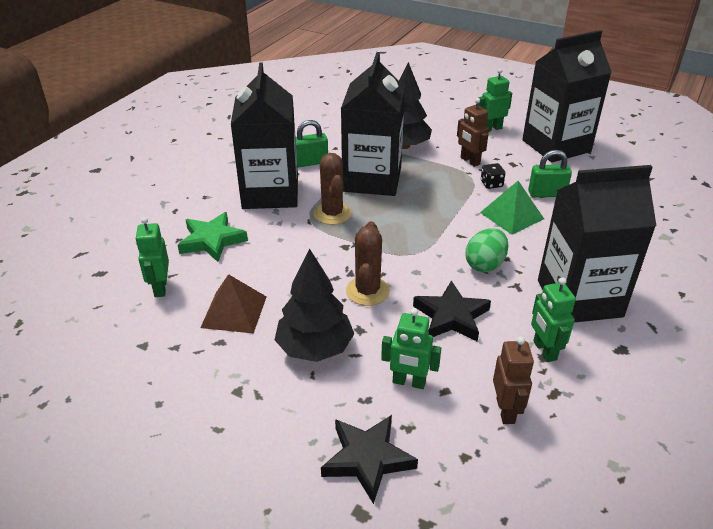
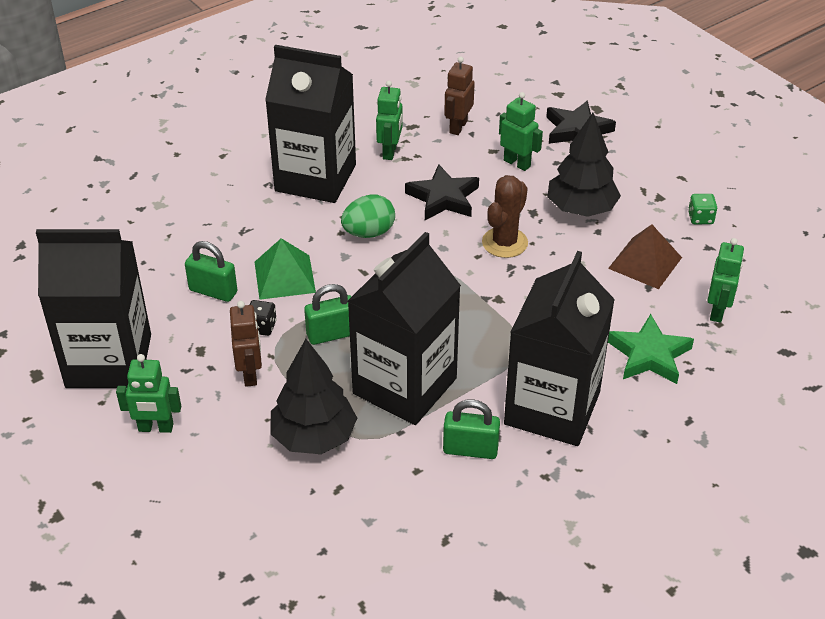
camera: 155 degrees left, 5 degrees up
(187, 378) = (700, 218): none -> green dice
(332, 214) = (488, 347): brown cactus -> none
(443, 192) = (332, 334): none -> green padlock

